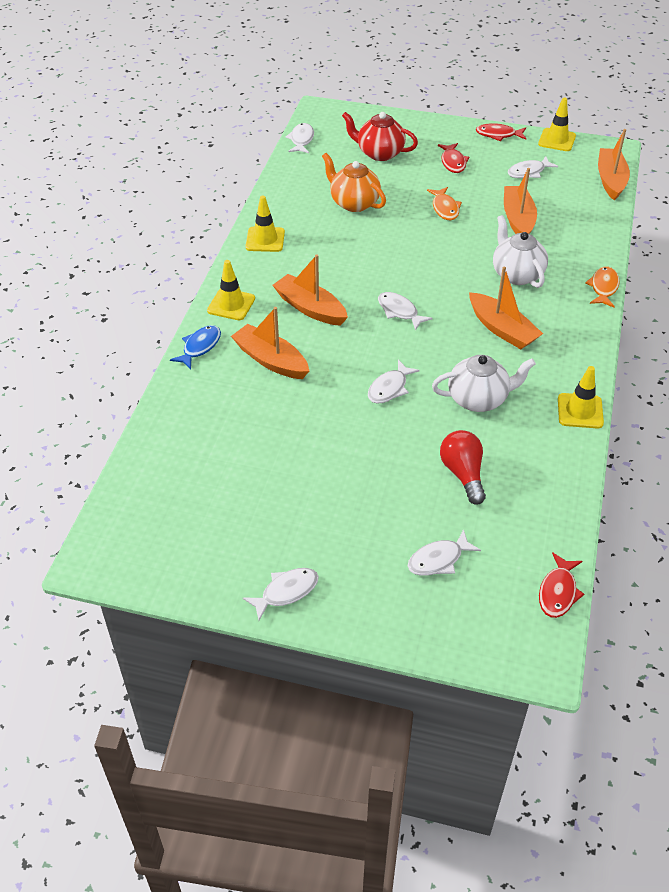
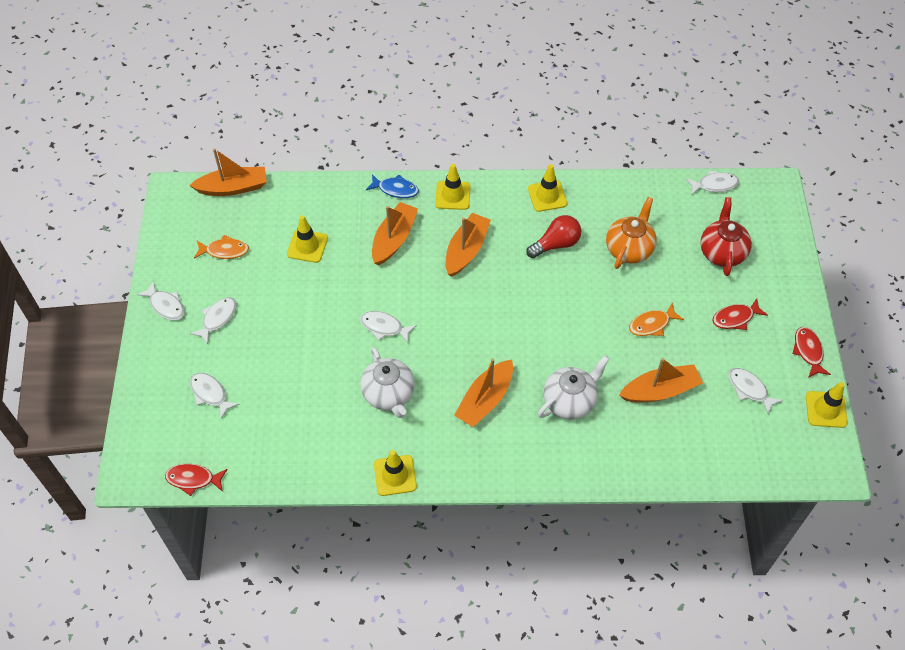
camera: 75 degrees right, 10 degrees up
(248, 436) = (307, 246): none -> yellow traffic cone
(399, 311) = (483, 316): white fish -> white fish (217, 319)
(463, 474) = (300, 396): red light bulb -> red light bulb (556, 244)
(603, 287) = (576, 480): orange fish -> orange fish (224, 251)
(610, 180) = (771, 471): orange boat -> orange boat (233, 188)

